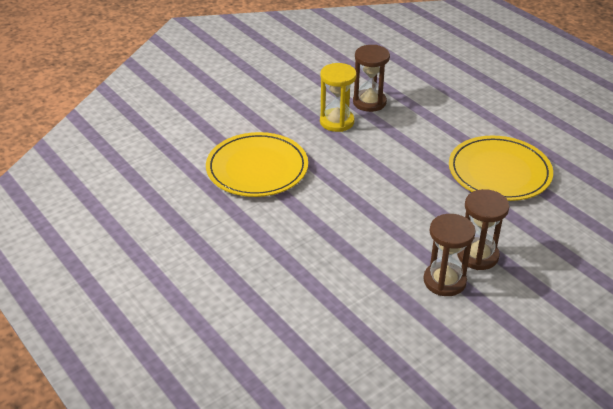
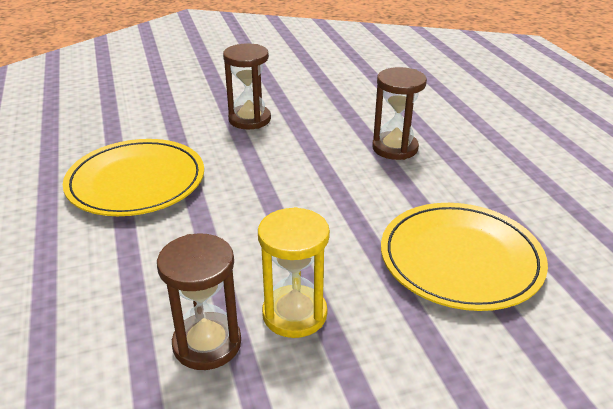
camera: 160 degrees left, 5 degrees down
(444, 281) = (298, 110): brown hourglass -> brown hourglass (395, 148)

